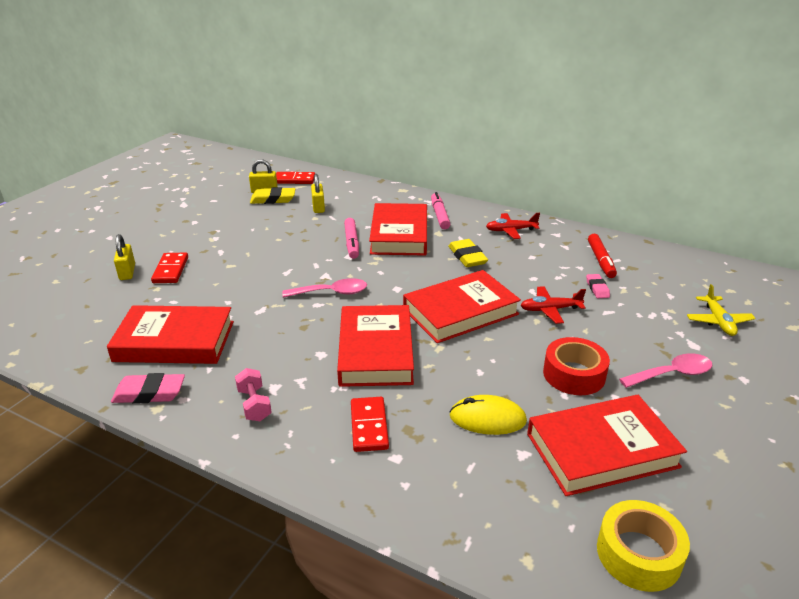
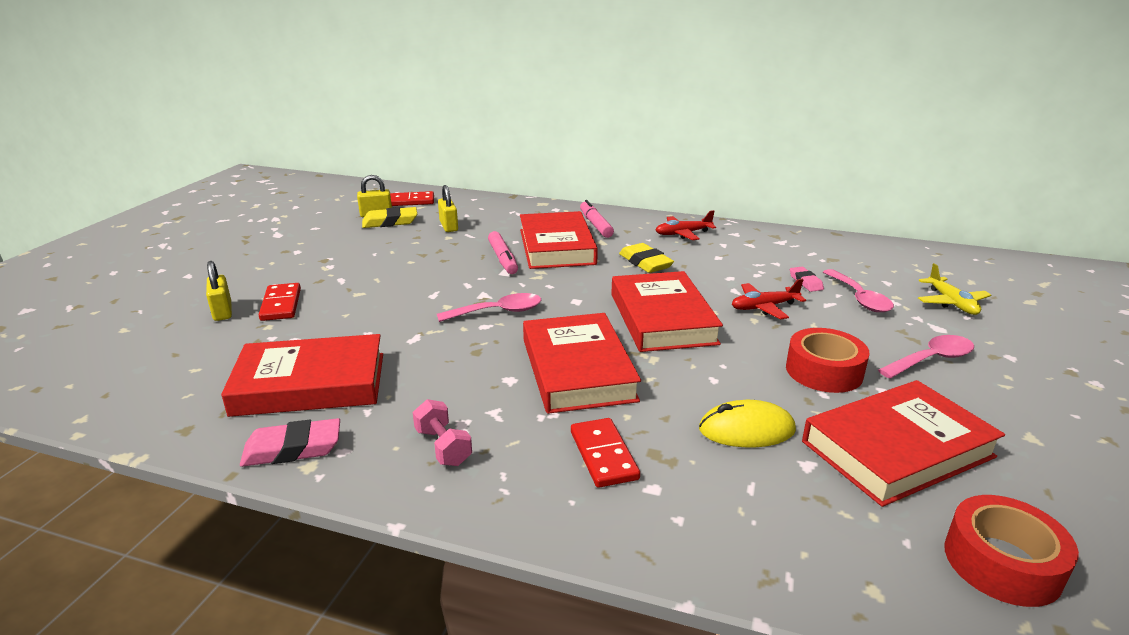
camera: 10 degrees left, 5 degrees down
(460, 312) = (662, 318): red book -> red book turned 60 degrees counterclockwise
(601, 260) = (795, 255): red marker -> none
(637, 309) = (859, 298): none -> pink spoon
(638, 554) = (1002, 563): yellow tape -> red tape

